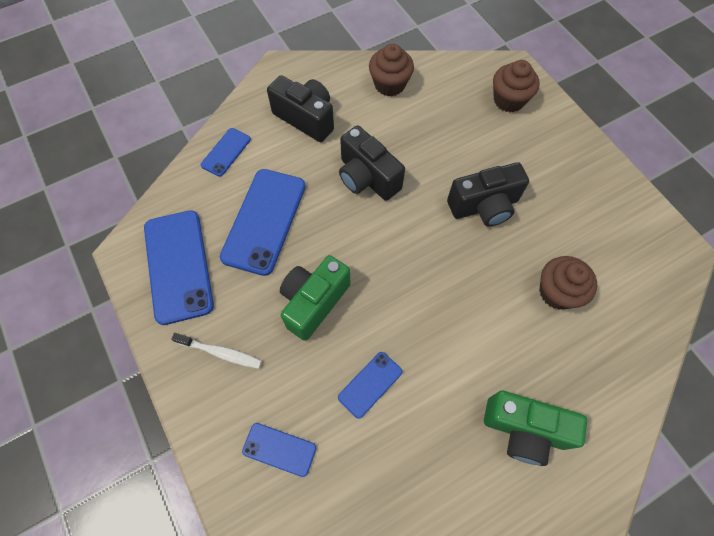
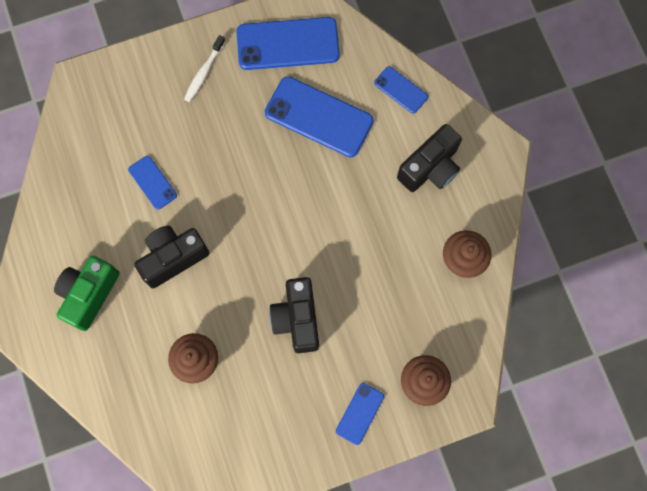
camera: 100 degrees right, 10 degrees up
(279, 449) = (120, 108): blue phone -> blue phone (359, 413)
(314, 302) = (232, 149): green camera -> none
(367, 177) = (349, 215): black camera -> black camera (173, 258)

